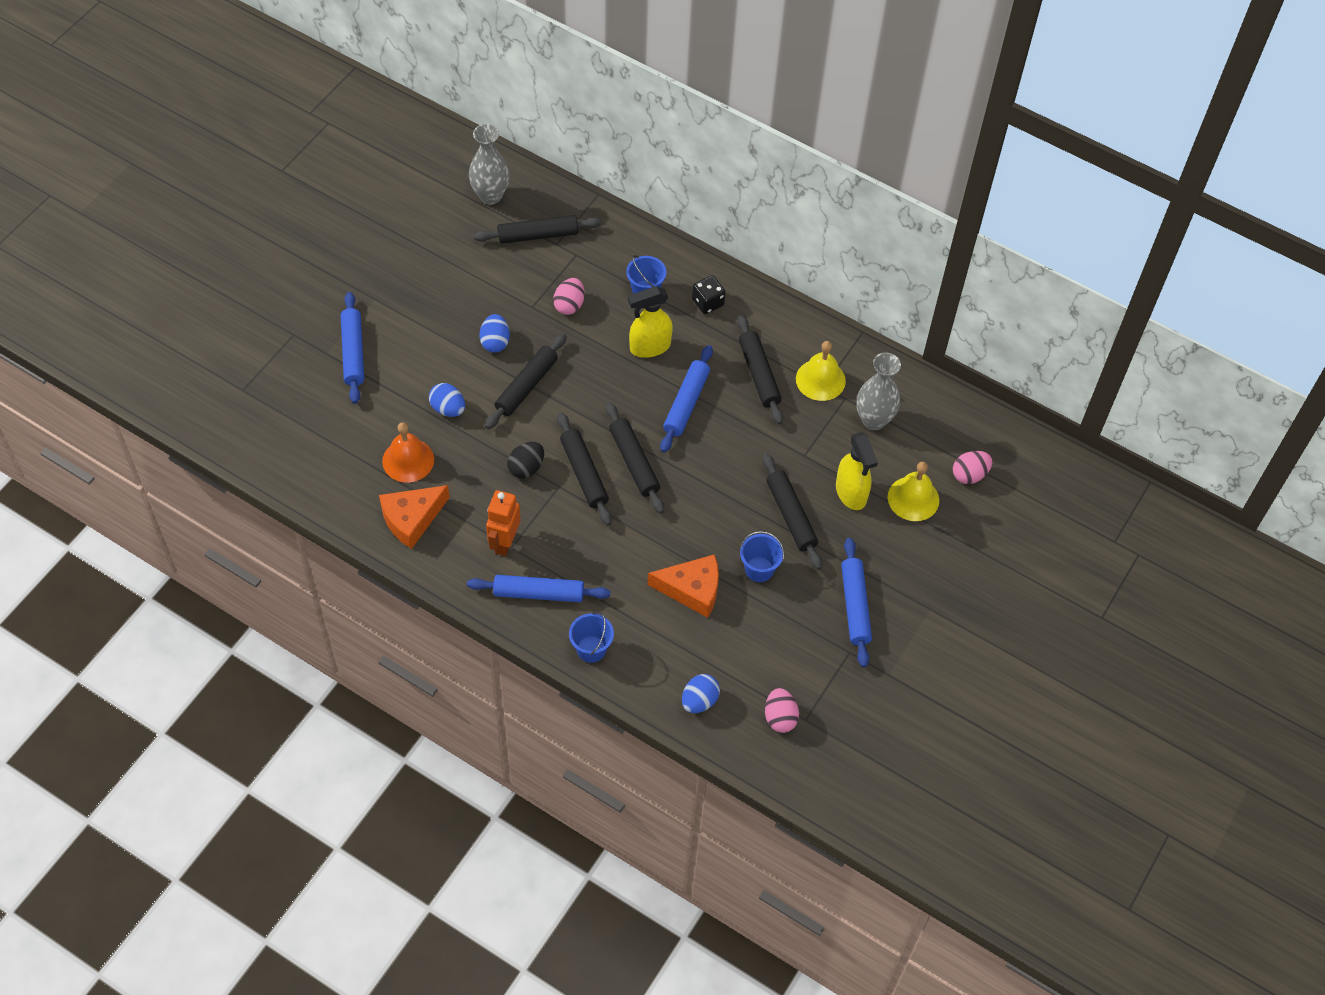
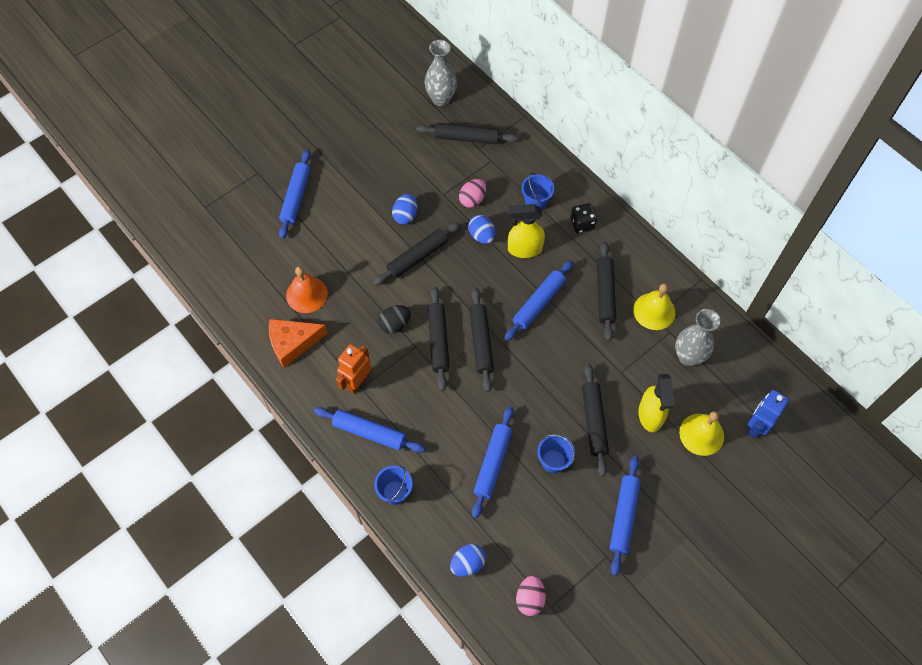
camera: 20 degrees right, 5 degrees up
(448, 409) = (351, 260): blue egg -> blue egg (481, 236)
(692, 589) = (493, 463): orange cheese -> blue rolling pin
(969, 475) = (756, 426): pink egg -> blue robot

